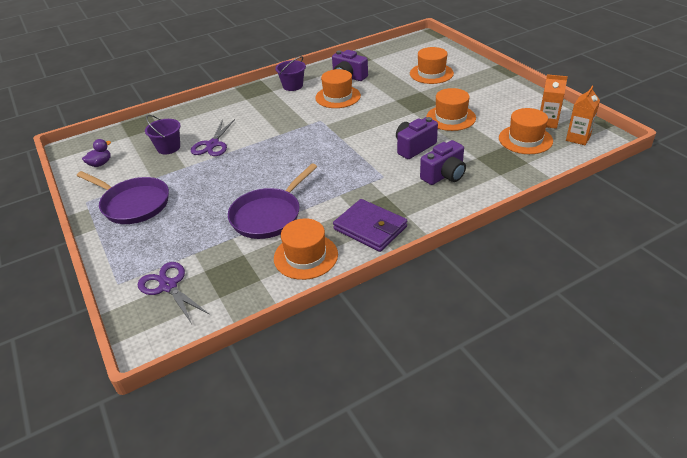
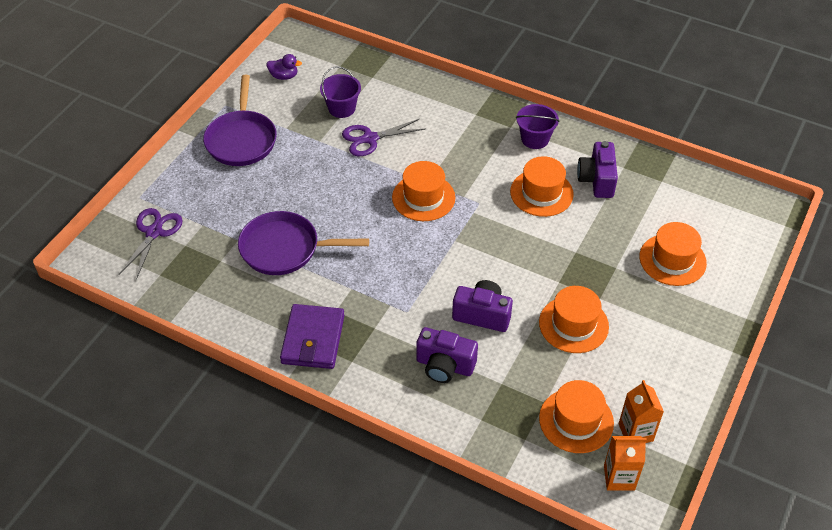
camera: 55 degrees right, 10 degrees up
(305, 256) = (243, 308): orange hat -> orange hat (423, 197)

